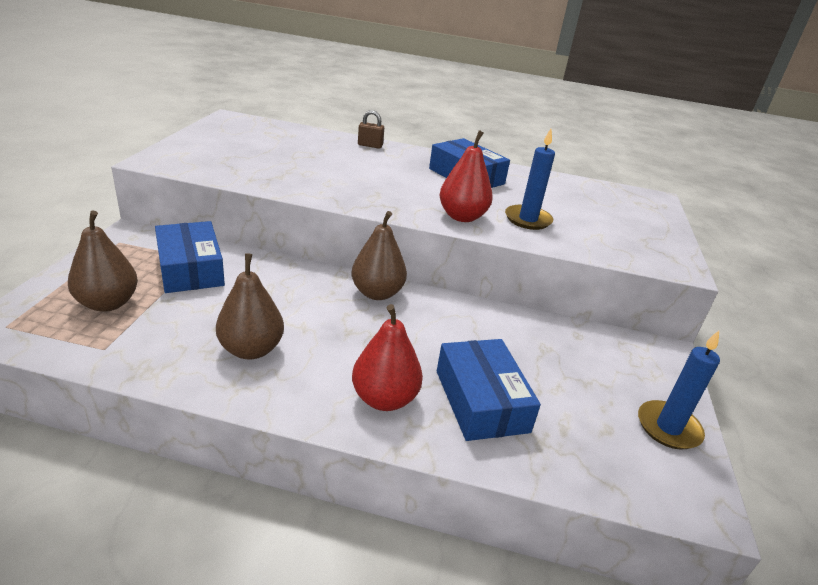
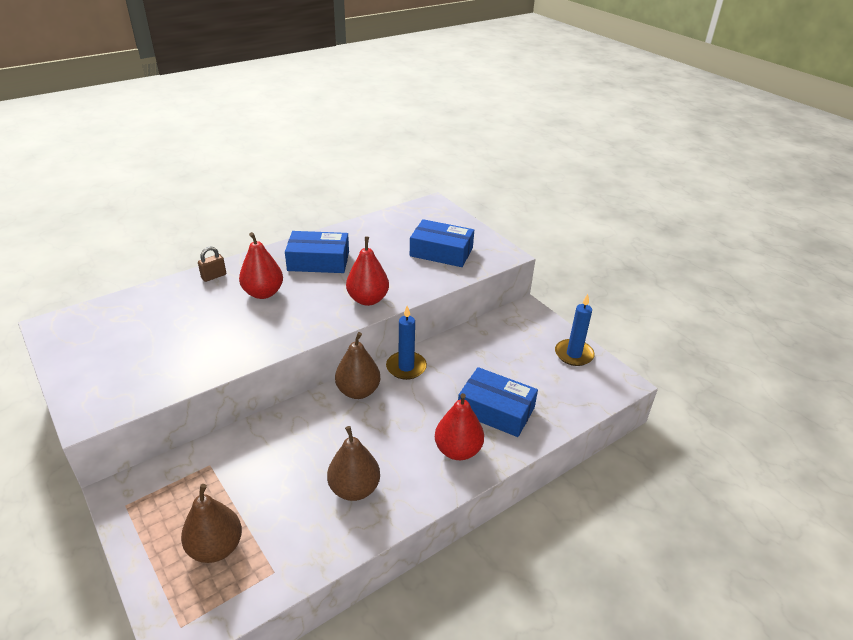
camera: 45 degrees left, 5 degrees up
(190, 268) = (220, 476): blue box -> blue box (441, 252)
(385, 170) = (263, 293): none -> red pear
(528, 219) = (401, 274): blue candle -> blue candle (406, 367)

